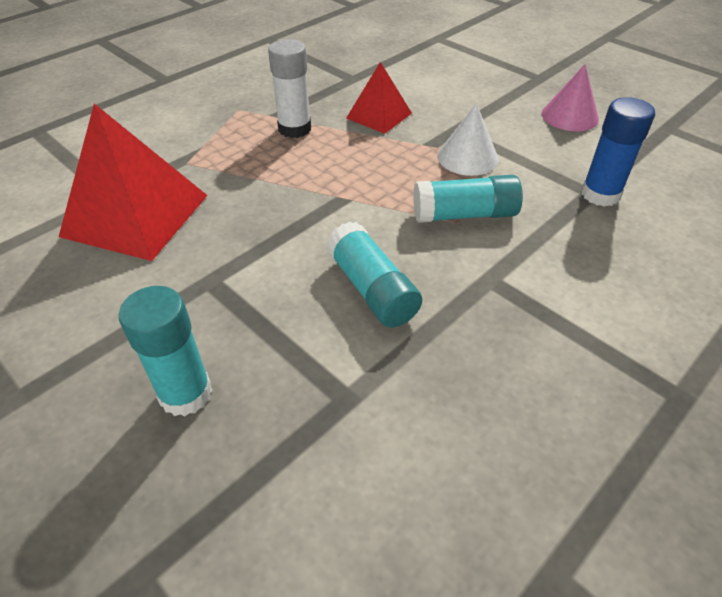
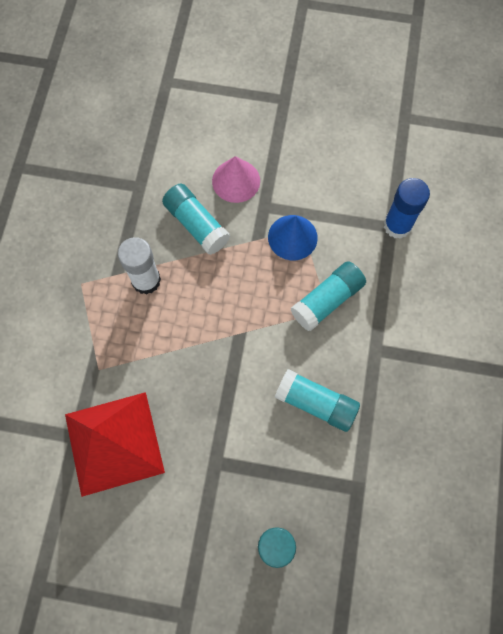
camera: 35 degrees left, 25 degrees up
(379, 115) = (196, 224): red pyramid -> turquoise glue stick
(468, 157) = (292, 237): white cone -> blue cone
(569, 116) = (333, 142): pink cone -> pink cone (236, 181)

